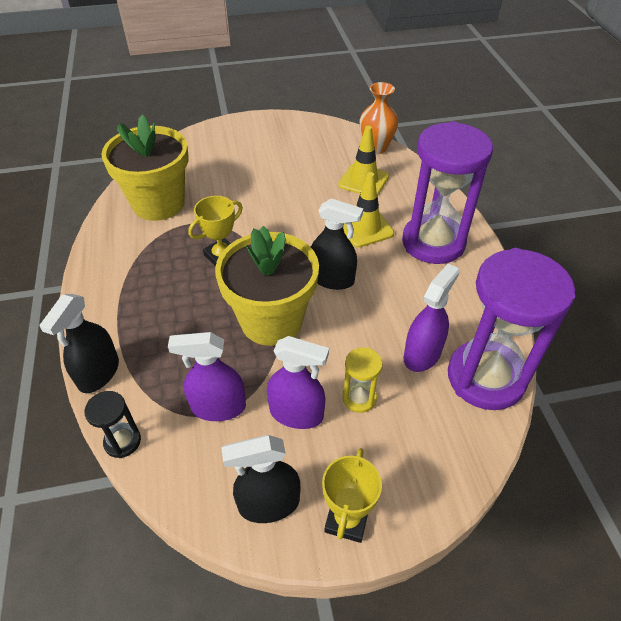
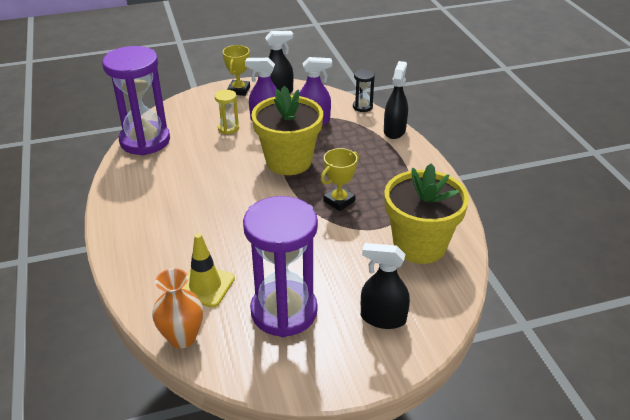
camera: 175 degrees right, 10 degrees down
(332, 279) = (243, 189): black spray bottle -> black spray bottle (383, 318)
(365, 228) = (210, 233): yellow traffic cone -> none
(422, 354) = (183, 149): purple spray bottle -> none
(433, 242) = (149, 223): purple hourglass -> purple hourglass (284, 311)

